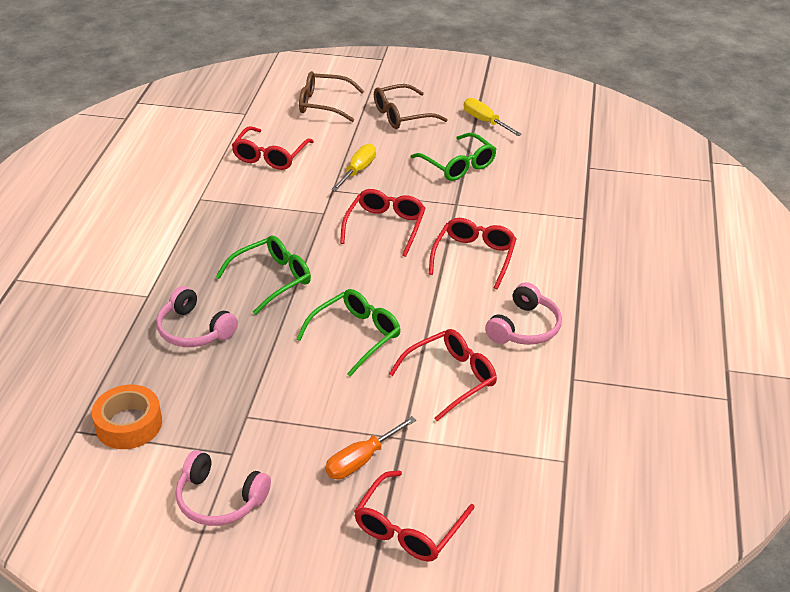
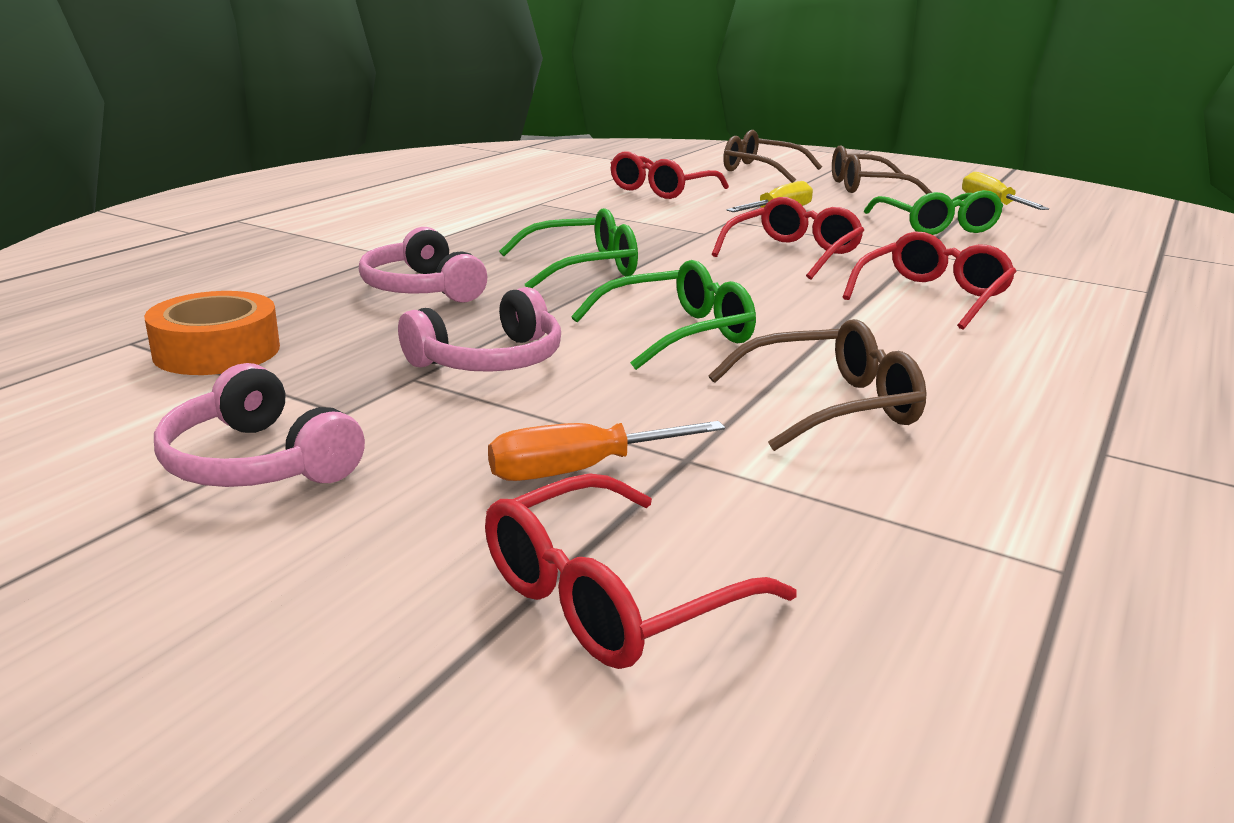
camera: 20 degrees right, 15 degrees down
(451, 378) = (830, 405): red glasses -> brown glasses
(524, 327) = (1007, 375): pink headphones -> pink headphones (489, 360)

